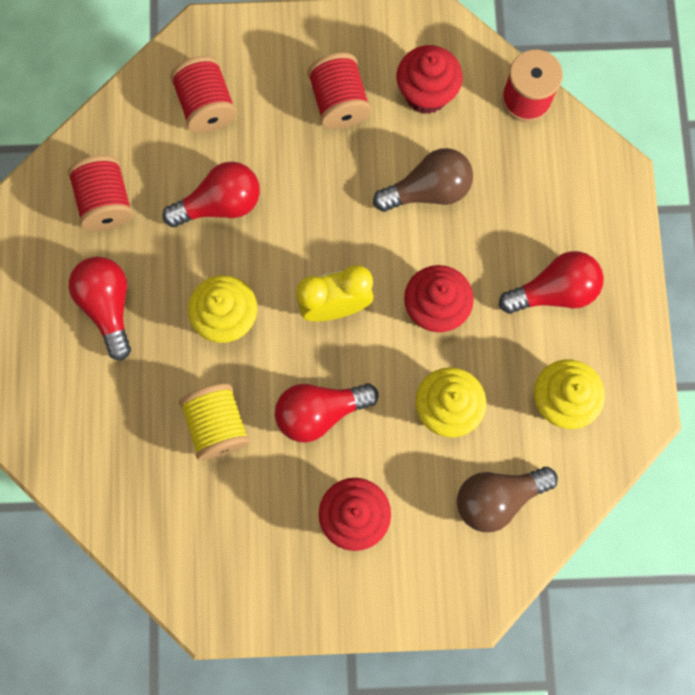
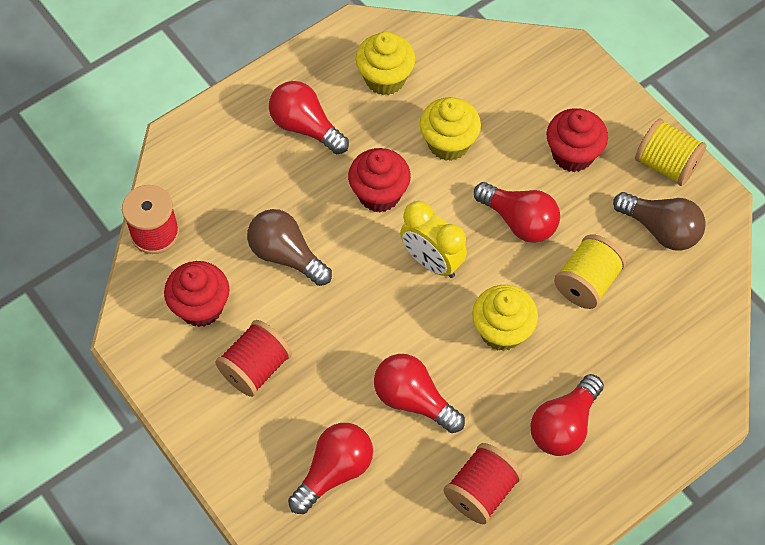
camera: 125 degrees left, 15 degrees down
(206, 106) = (334, 471): red spool -> red light bulb
(280, 598) = (666, 164): none -> yellow spool
(497, 498) = (485, 78): brown light bulb -> brown light bulb (661, 230)

